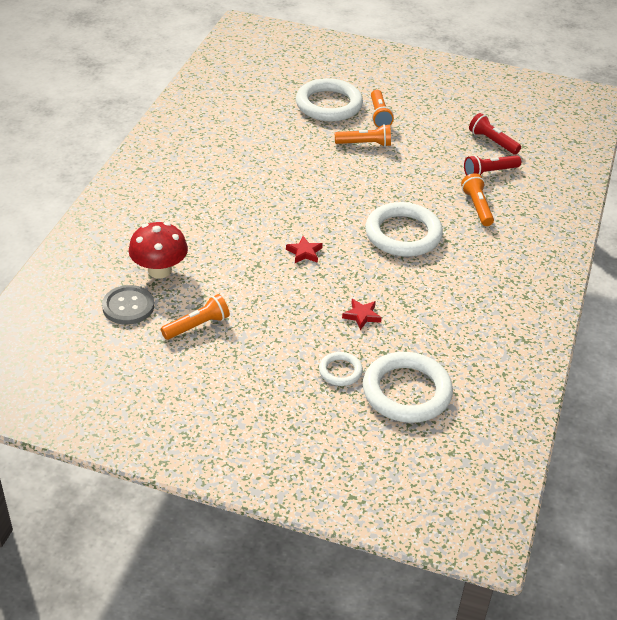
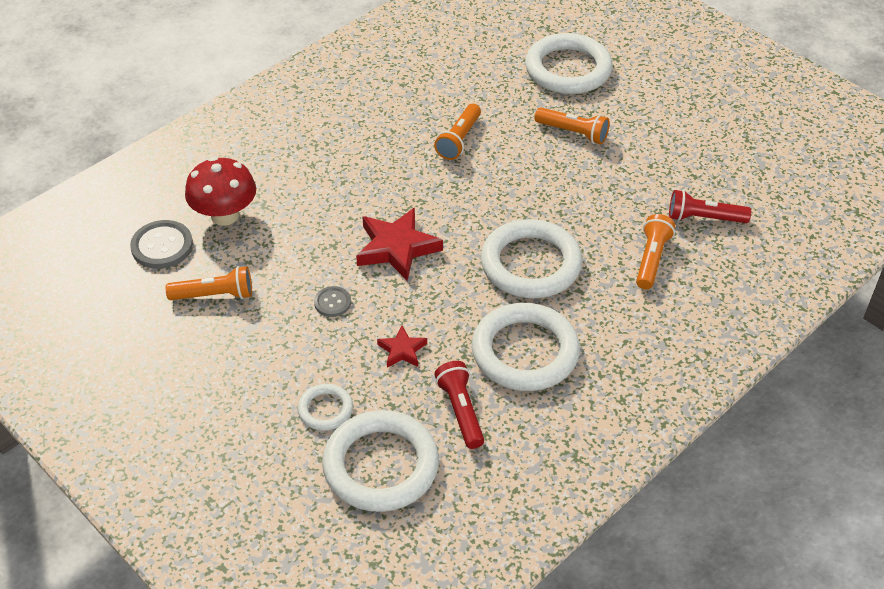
camera: 30 degrees right, 5 degrees up
(288, 302) = (332, 302): none -> grey button
(304, 252) = (397, 248): red star -> red star, size x1.88
(379, 115) = (620, 100): orange flashlight -> orange flashlight (459, 140)
(443, 289) = (525, 352): none -> white ring
(492, 142) = (740, 178): red flashlight -> red flashlight (461, 411)

